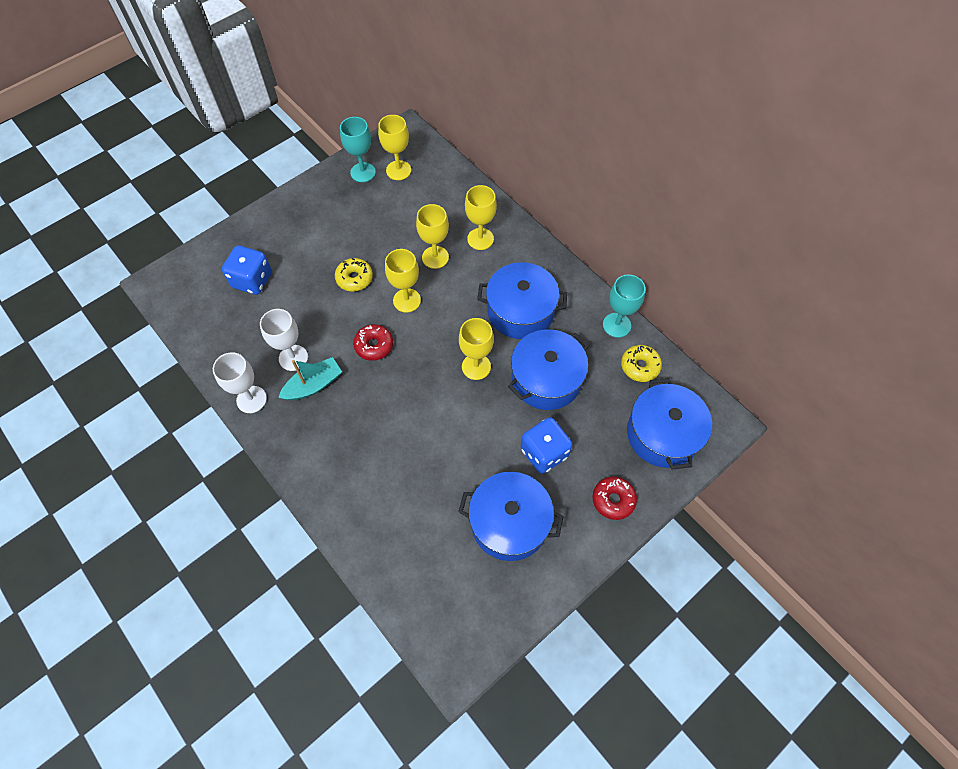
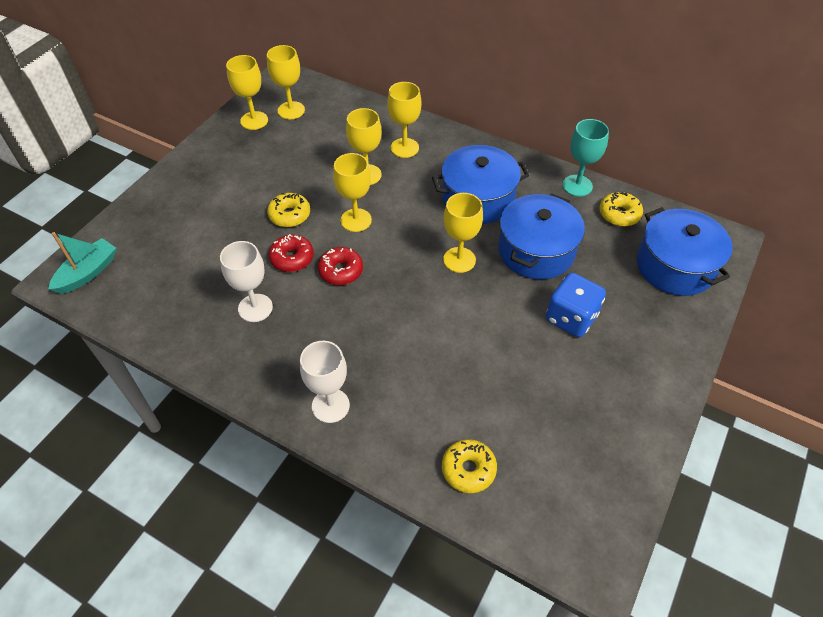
camera: 20 degrees left, 10 degrees down
(251, 399) = (224, 363): white goblet -> white goblet (330, 406)
(252, 280) = (174, 246): blue dice -> none
(313, 385) = (291, 328): turquoise boat -> turquoise boat (88, 273)
(363, 172) = (254, 120): turquoise goblet -> yellow goblet
(397, 554) = (468, 469): none -> yellow donut
(509, 523) = (572, 396): blue pot -> none
(613, 500) = (663, 340): red donut -> red donut (292, 258)

